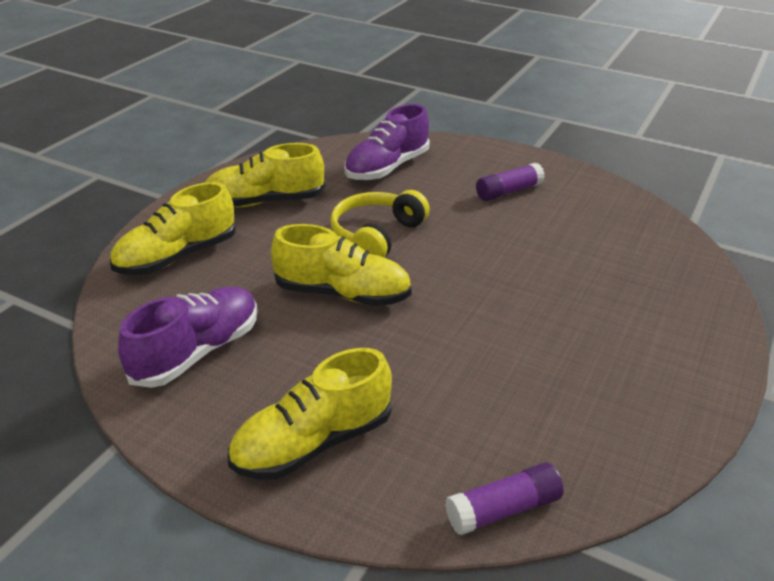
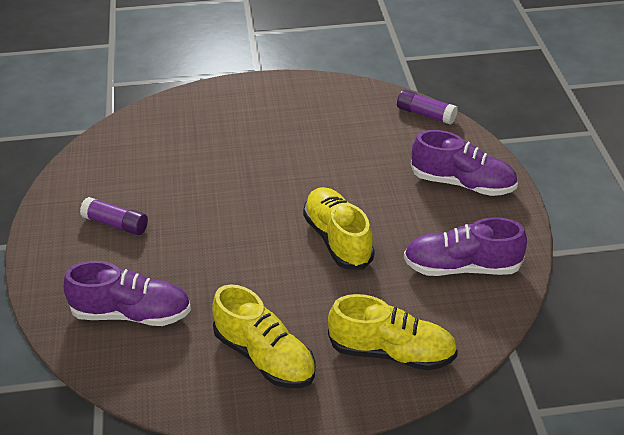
camera: 125 degrees left, 5 degrees up
(313, 443) = (462, 183): yellow shoe -> purple shoe
(376, 235) = (251, 261): yellow headphones -> none

